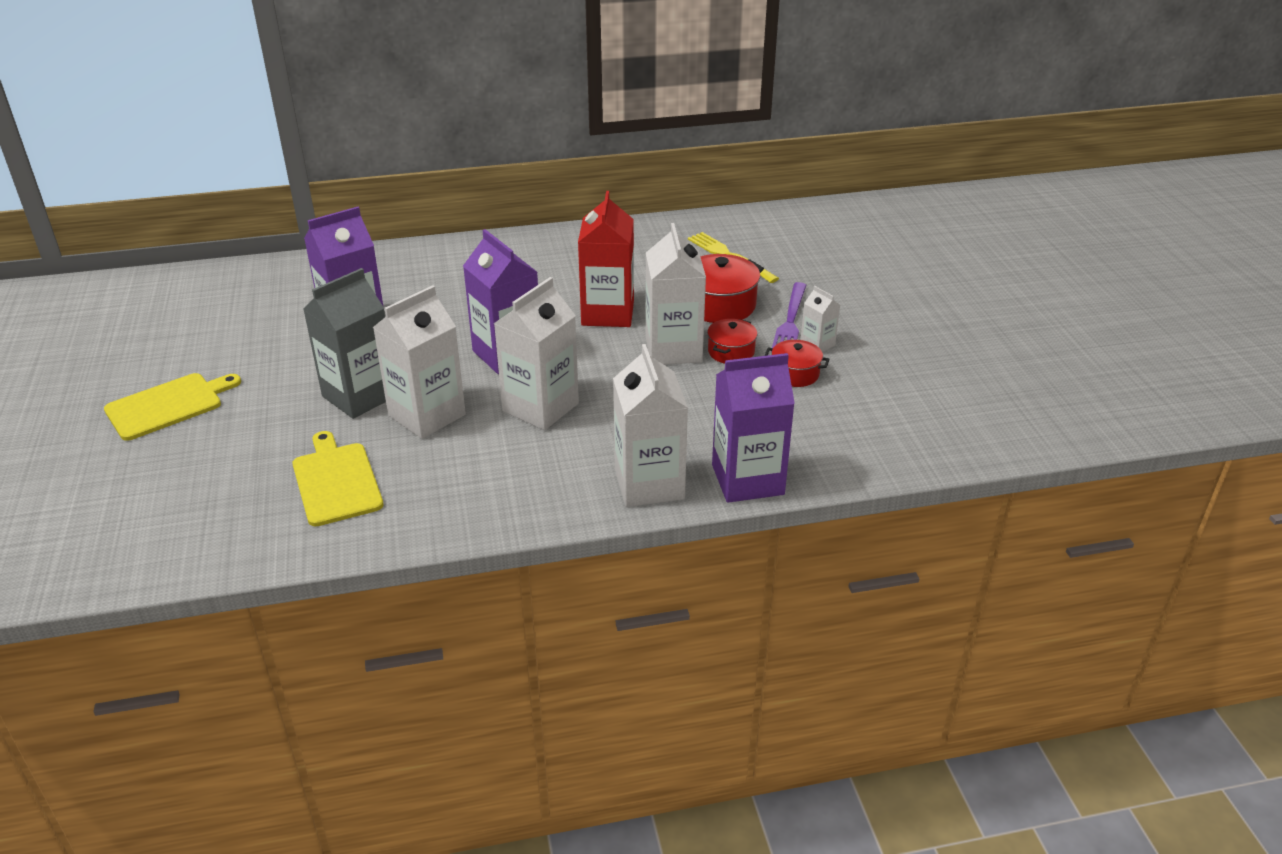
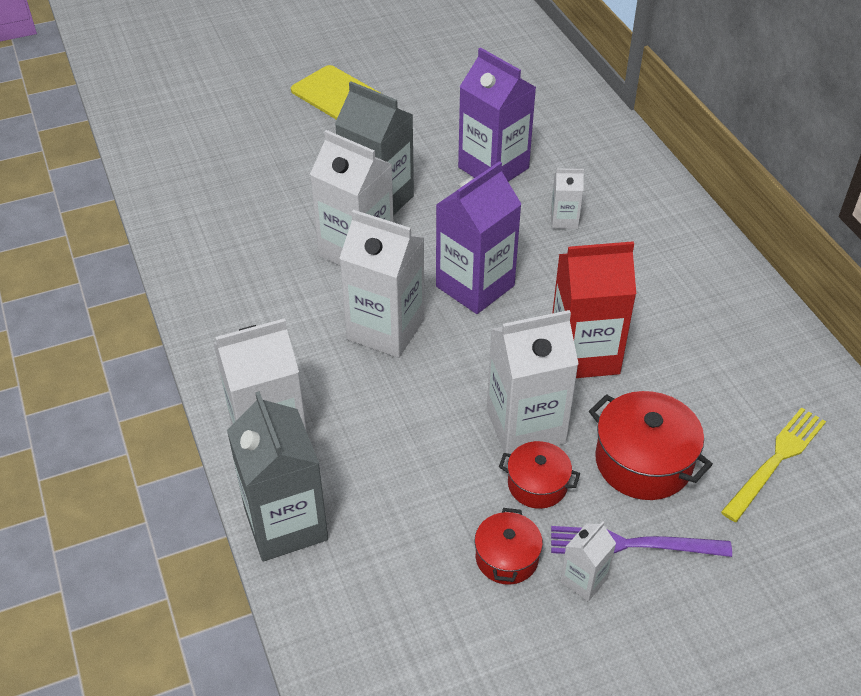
camera: 80 degrees right, 10 degrees up
(336, 481) = (251, 217): yellow cutting board -> none
(447, 300) = (564, 220): none -> white carton
(747, 480) = (286, 524): purple carton -> grey carton

